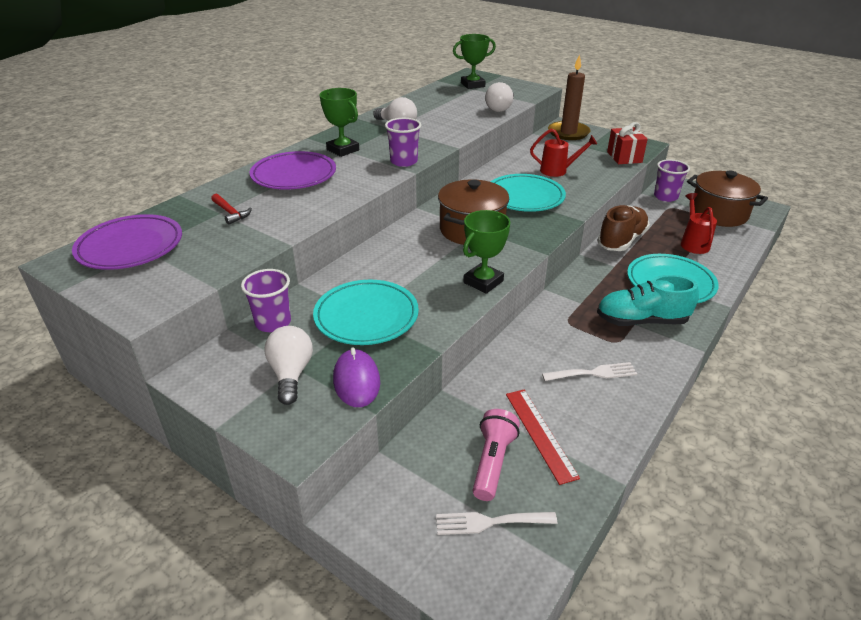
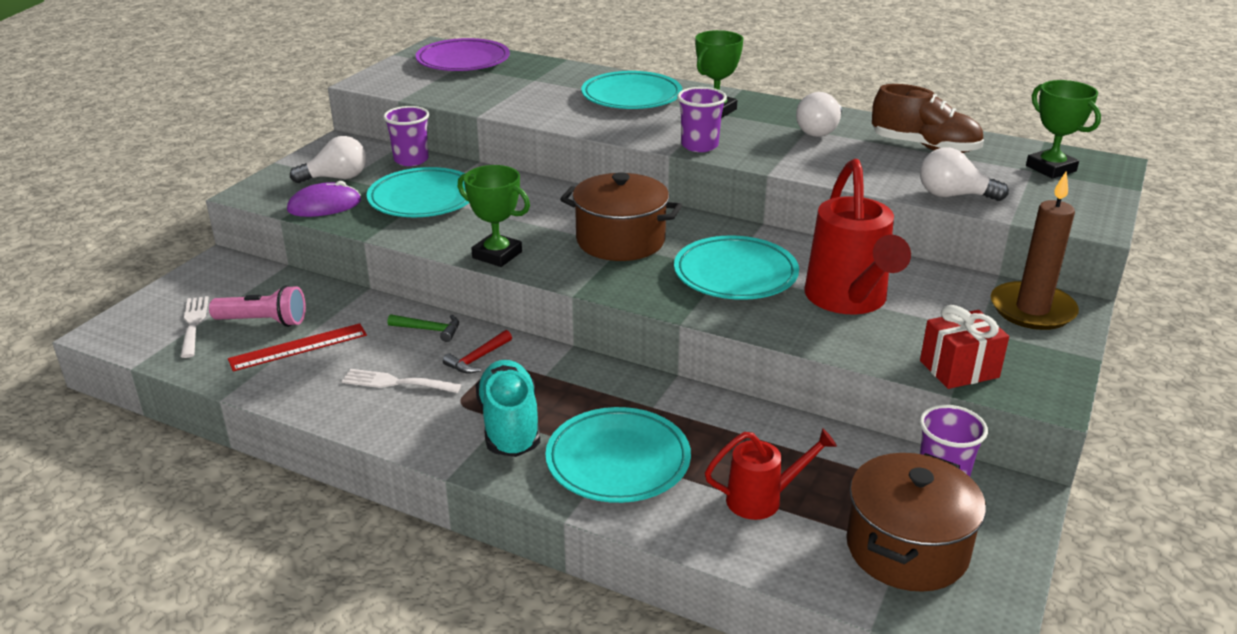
camera: 80 degrees right, 5 degrees down
(231, 213) = (534, 84): red hammer -> red hammer (477, 359)
(294, 175) = (631, 96): purple plate -> turquoise plate
(518, 354) = (429, 330): none -> green hammer
(558, 171) = (849, 300): red watering can -> red watering can, size x1.80
(593, 373) = (396, 382): white fork -> white fork turned 120 degrees clockwise
(621, 240) = (736, 416): brown shoe -> brown shoe (924, 147)

